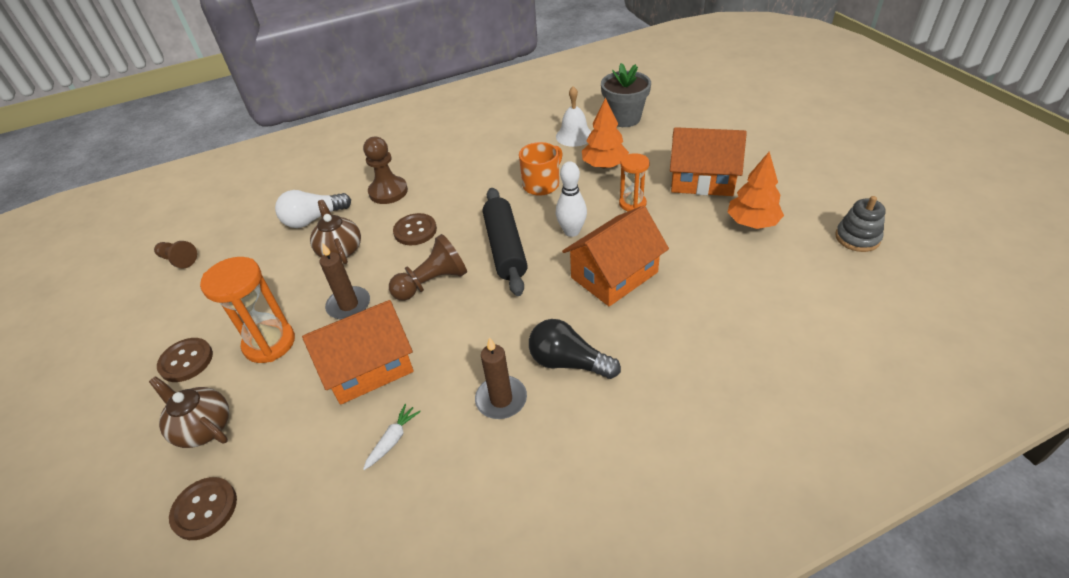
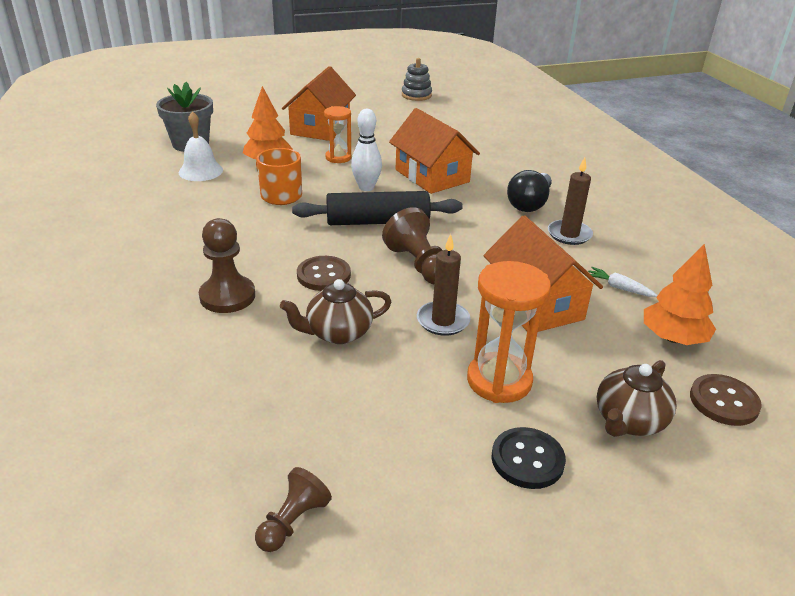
camera: 90 degrees left, 10 degrees down
(186, 361) = (527, 460): brown button -> black button
(313, 219) = (255, 363): white light bulb -> none
(752, 223) = (386, 120): orange tree -> orange tree (673, 338)

